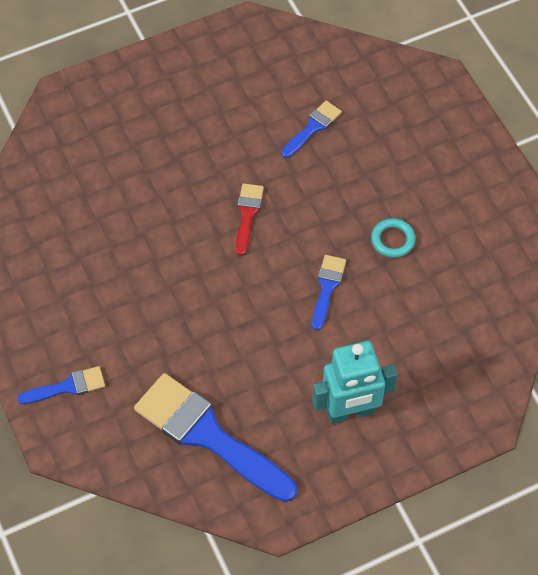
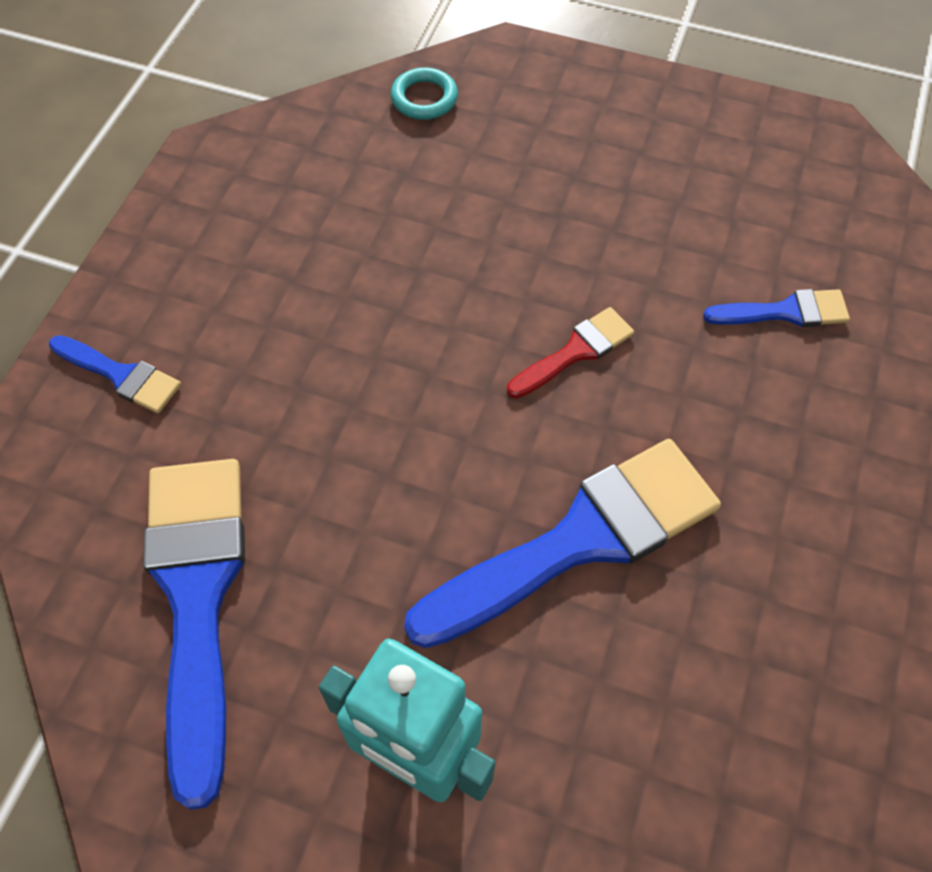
camera: 45 degrees right, 0 degrees up
(327, 288) = (580, 540): blue brush -> blue brush, size x2.09
(393, 240) = (749, 556): turquoise ring -> turquoise ring (424, 98)

